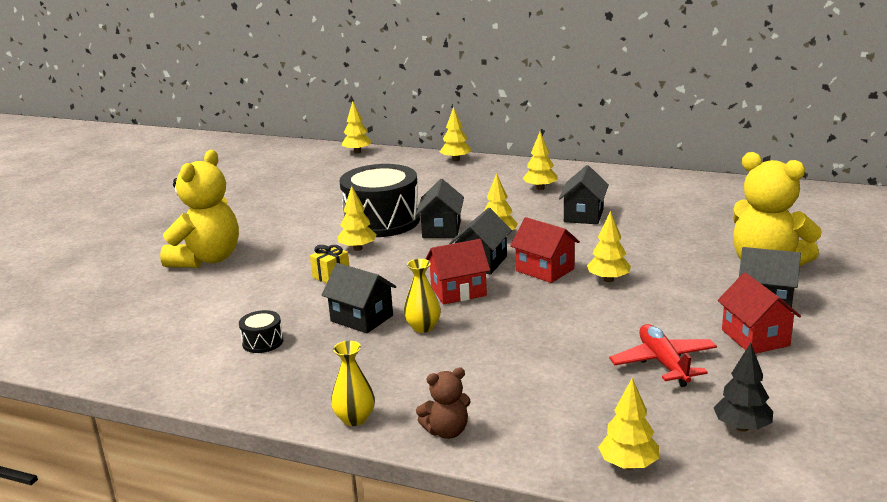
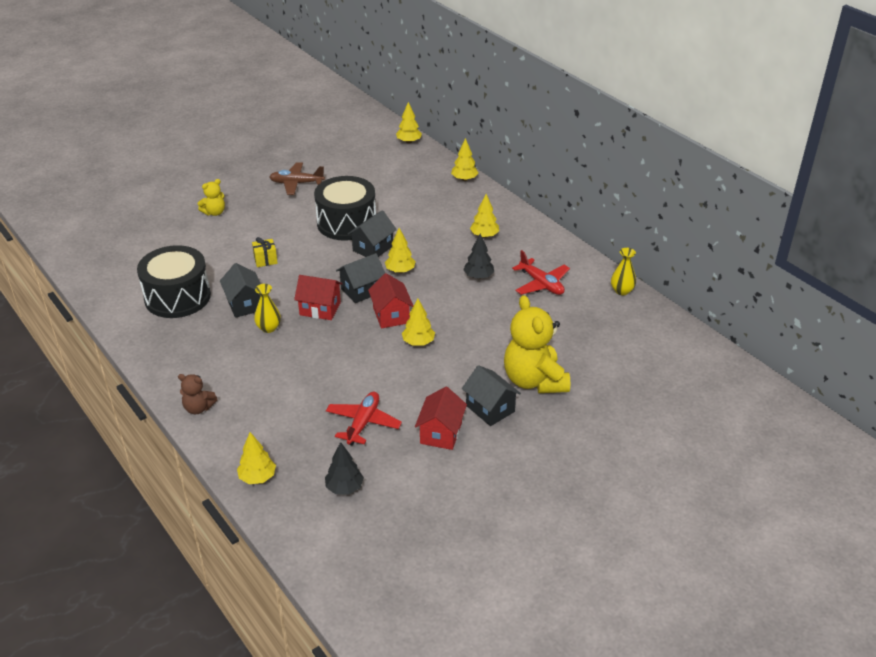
camera: 30 degrees right, 15 degrees up
(207, 259) = (214, 212): yellow teddy bear -> yellow teddy bear, size x0.49
(262, 342) = (177, 297): black drum -> black drum, size x2.38
(277, 210) = (296, 183): none -> brown plane
(355, 419) = (166, 376): yellow vase -> yellow vase (622, 291)
(357, 248) = (305, 242): yellow tree -> none
(583, 215) = (478, 276): black house -> black tree
(650, 201) = (541, 284): none -> red plane

